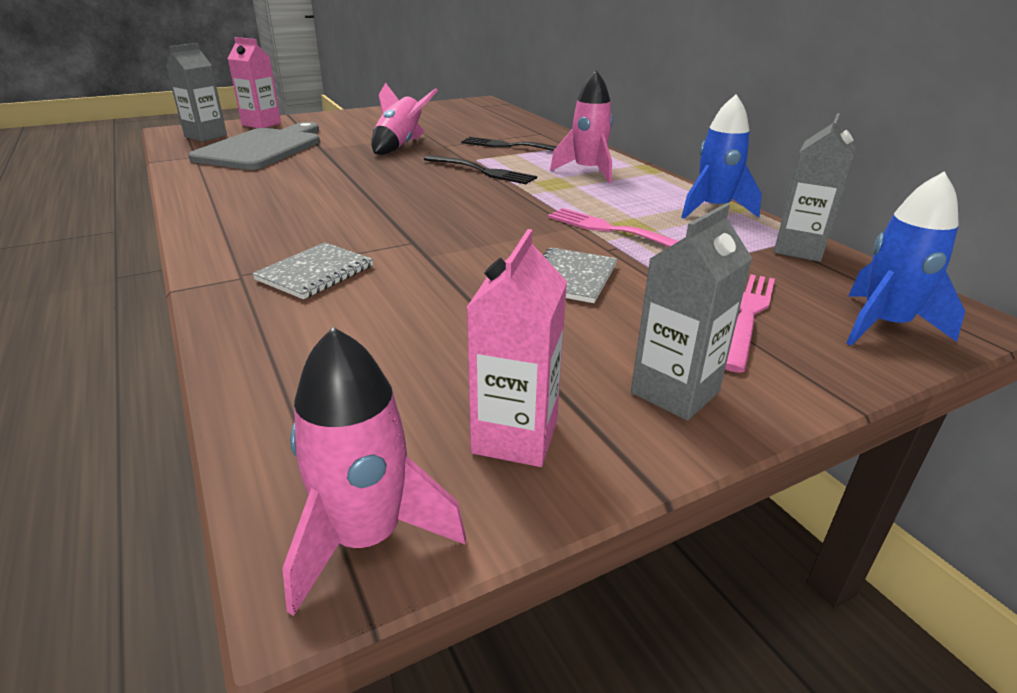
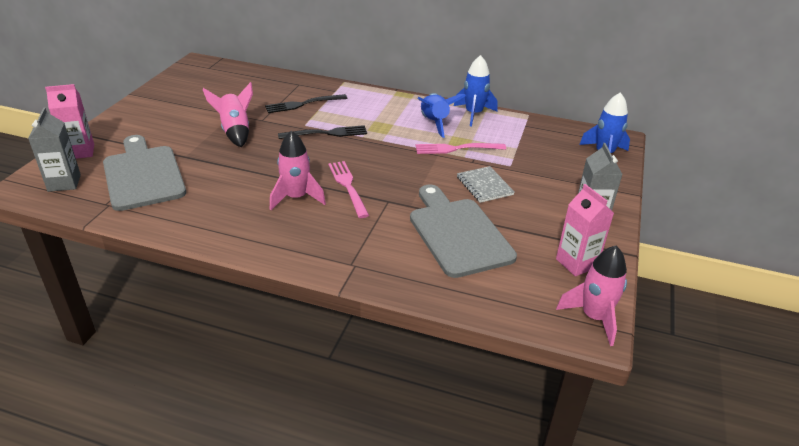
camera: 45 degrees left, 5 degrees up
(315, 273) = (383, 243): grey notebook -> none
(419, 306) = (458, 233): none -> grey cutting board
(587, 171) = (380, 109): pink rocket -> pink rocket (296, 198)
(634, 200) = (434, 123): none -> blue rocket
(747, 315) = (564, 171): pink fork -> pink fork (348, 186)
(799, 249) = (535, 126): grey carton -> none

